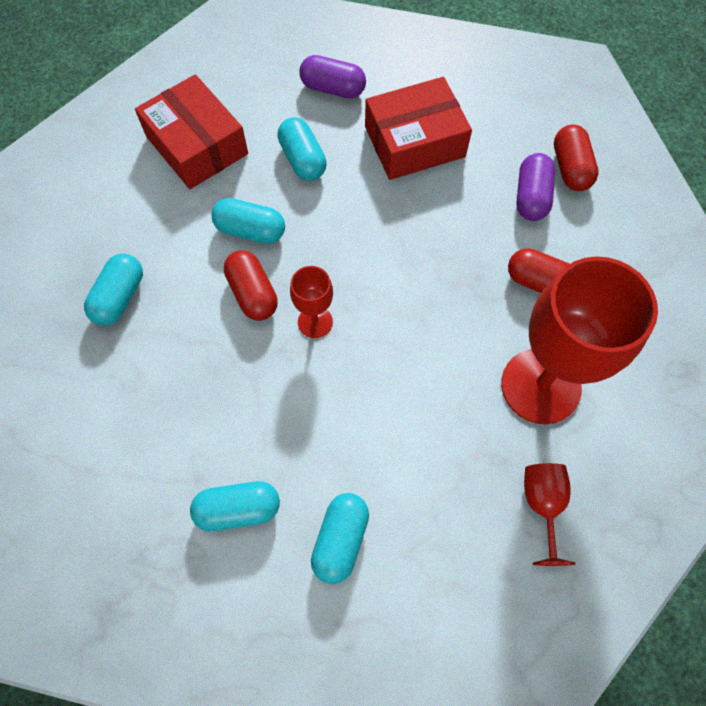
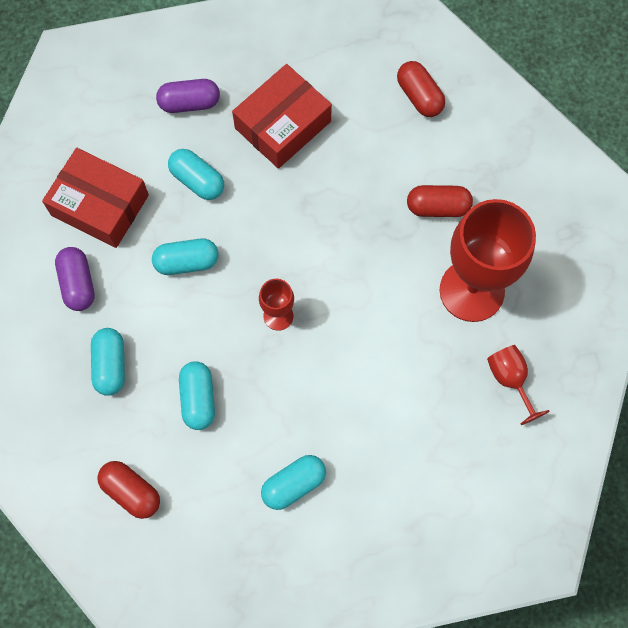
camera: 25 degrees left, 5 degrees up
(253, 293) = (217, 314): red capsule -> red capsule (131, 491)
(340, 540) = (379, 471): turquoise capsule -> turquoise capsule (198, 399)
(531, 197) = (399, 135): purple capsule -> purple capsule (78, 284)

